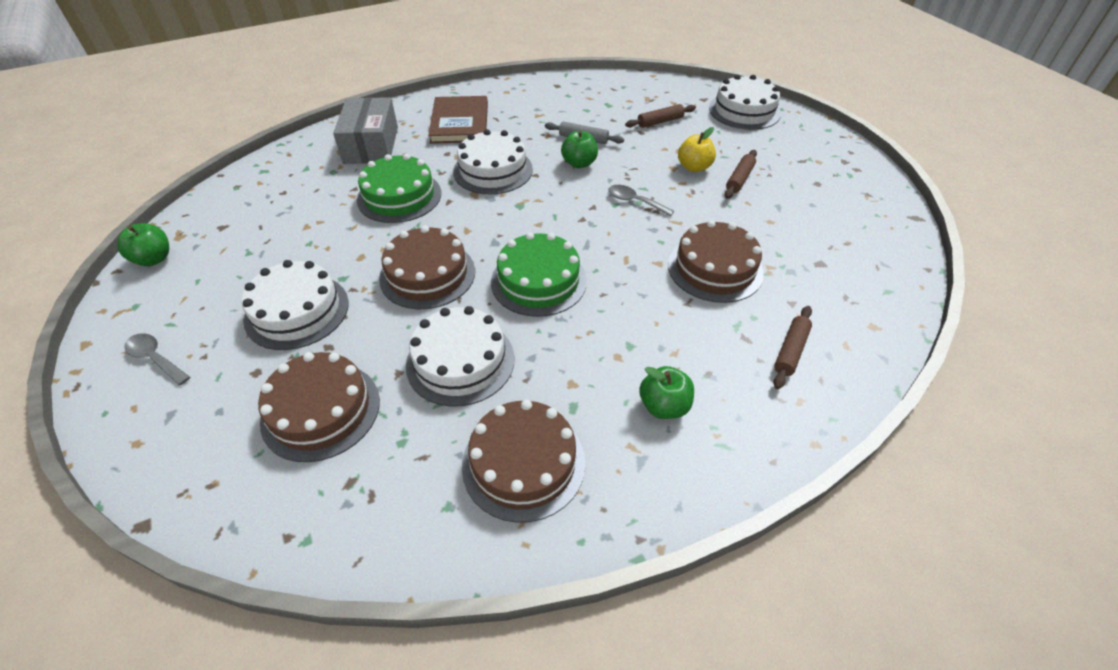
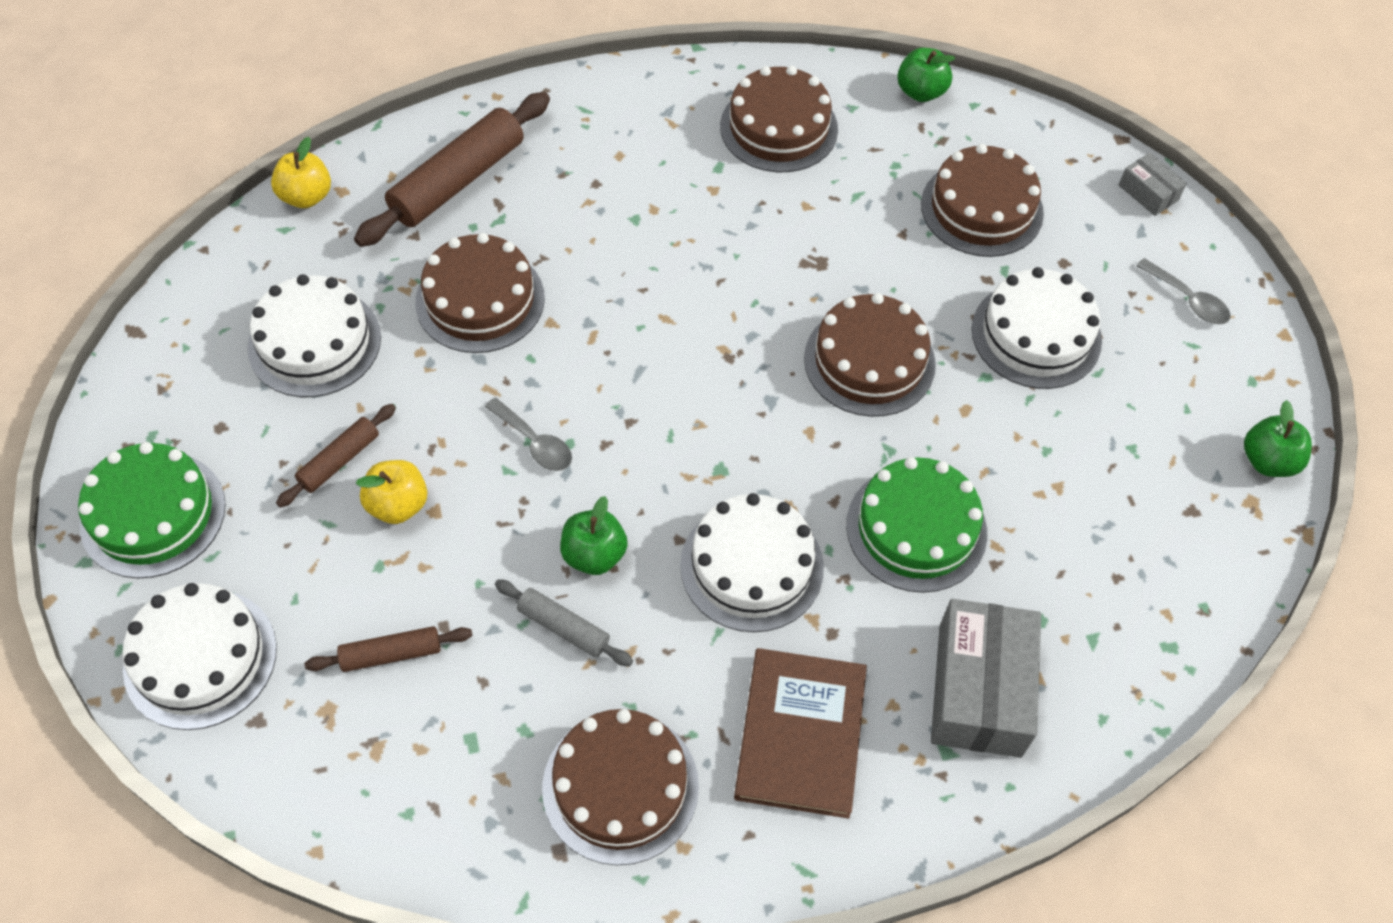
camera: 170 degrees left, 10 degrees up
(142, 459) = (1148, 193): none -> grey box
(460, 361) = (832, 234): white cake -> white cake (314, 342)
(538, 101) = (620, 786): none -> brown cake
(538, 281) = (720, 323): green cake -> green cake (153, 514)
(664, 406) = (625, 151): green apple -> green apple (921, 92)
(790, 351) = (458, 181): brown rolling pin -> brown rolling pin, size x1.91
(895, 317) = (306, 196): none -> yellow apple

